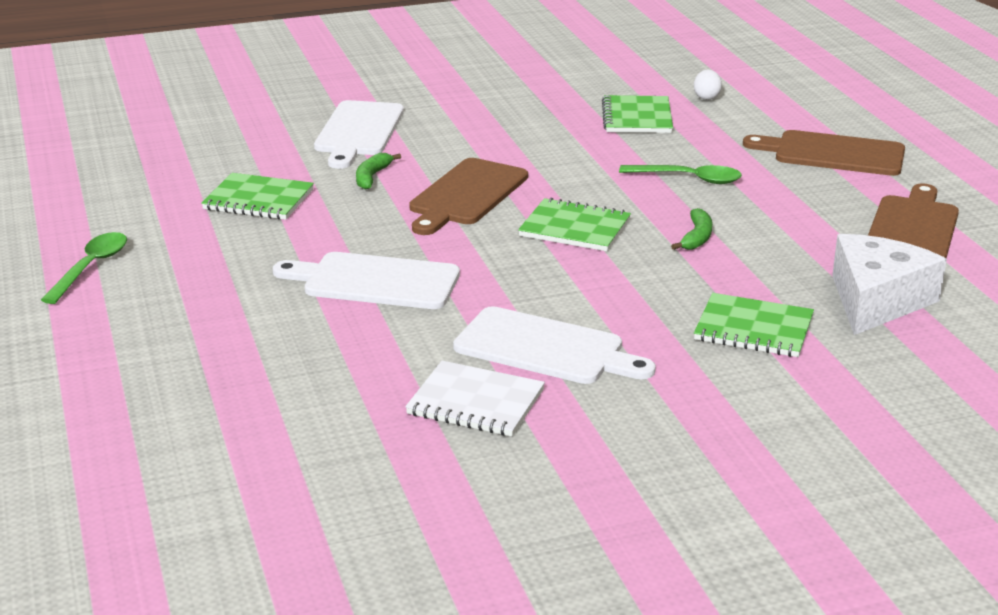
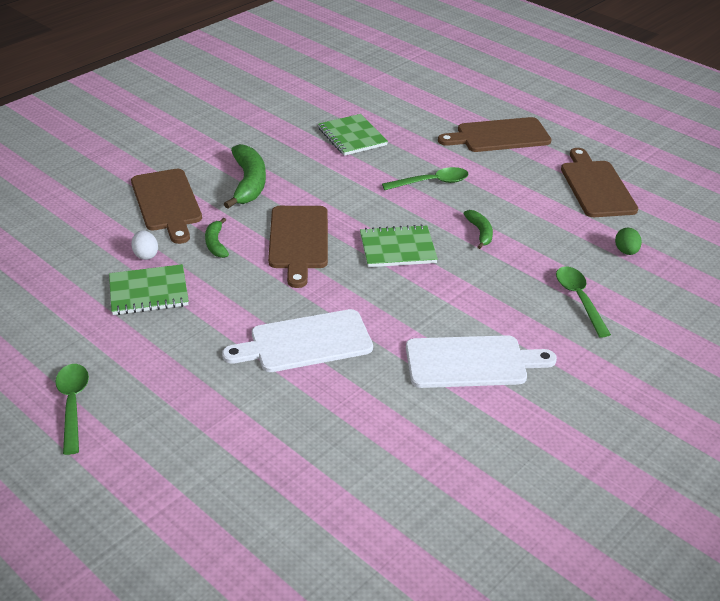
camera: 30 degrees left, 10 degrees up
(358, 132) = (167, 203): white cutting board -> brown cutting board
(466, 134) = (248, 183): none -> green banana
(475, 402) = (469, 427): white notebook -> none
(706, 97) = (381, 107): white egg -> white egg (145, 255)
(753, 329) = (579, 299): green notebook -> green spoon
(876, 301) = (626, 251): white cheese -> green egg

